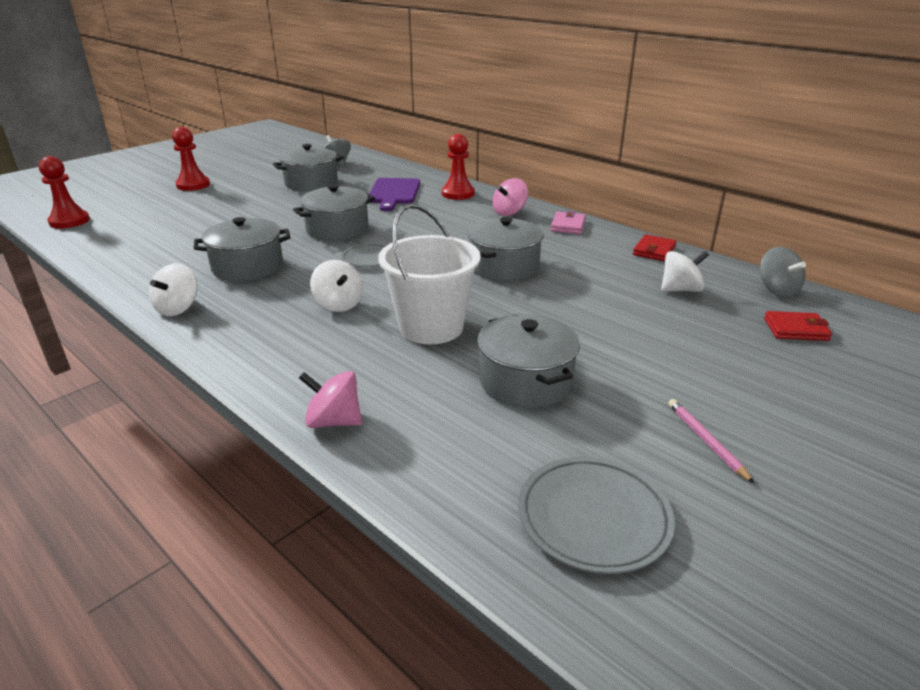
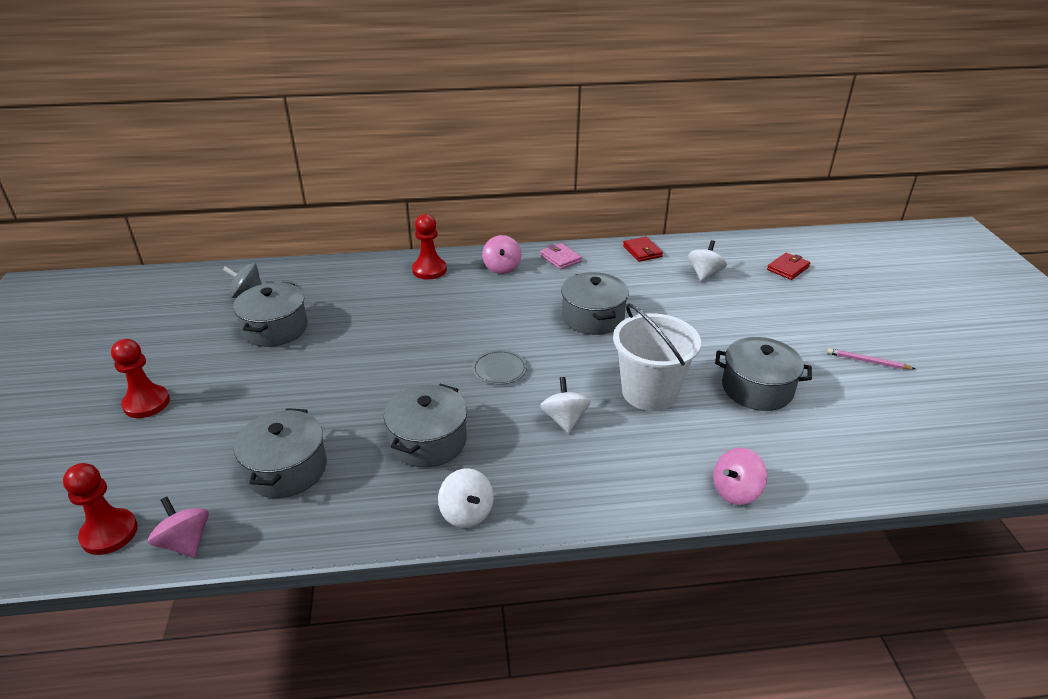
camera: 50 degrees left, 5 degrees up
(75, 240) = (185, 542): none -> pink spinning top
(337, 229) = (415, 360): grey pot -> grey pot (286, 469)
(339, 304) = (564, 419): white spinning top -> white spinning top turned 105 degrees counterclockwise
(393, 193) = (376, 297): purple cutting board -> none
(593, 518) = (906, 435): grey plate -> none
(777, 289) = (739, 245): grey spinning top -> none

